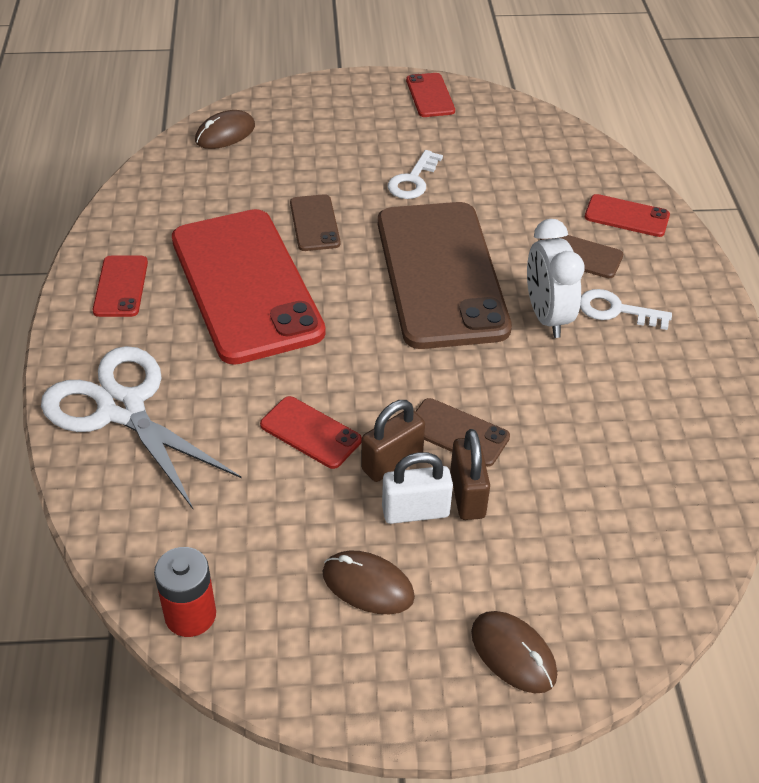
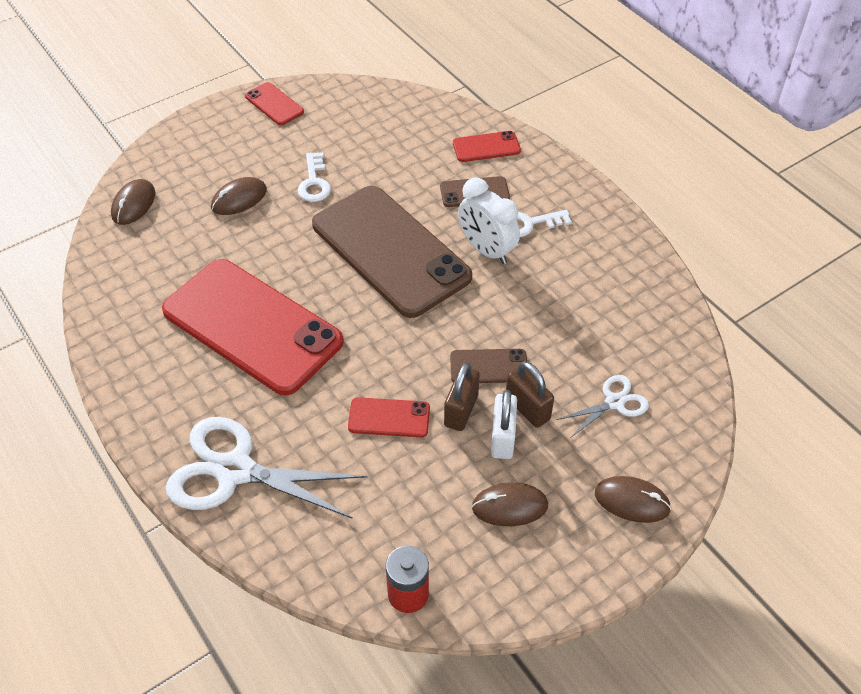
camera: 30 degrees left, 5 degrees up
(121, 286) = (153, 373): red phone -> none
(314, 223) = (266, 251): brown phone -> none
(327, 166) = (239, 199): none -> brown mouse
(415, 511) = (502, 438): white padlock -> white padlock turned 45 degrees counterclockwise
(575, 538) = (614, 402): none -> white scissors

